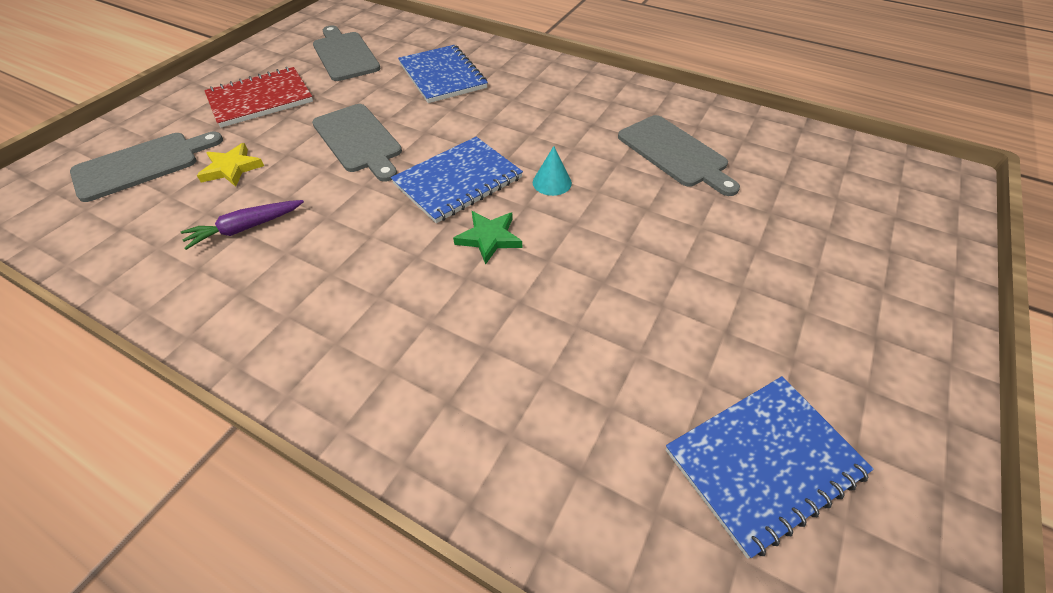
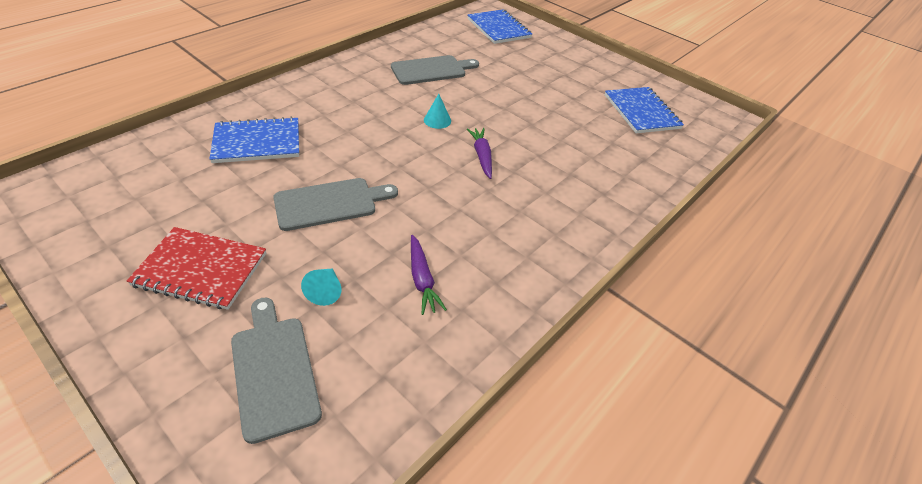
camera: 80 degrees left, 5 degrees down
(232, 168) = (325, 291): yellow star -> turquoise cone
(260, 99) = (201, 269): red notebook -> red notebook turned 60 degrees counterclockwise
(345, 55) = (154, 199): grey cutting board -> none
(458, 181) = (416, 159): blue notebook -> blue notebook (498, 28)
(489, 238) = (481, 156): green star -> purple carrot

